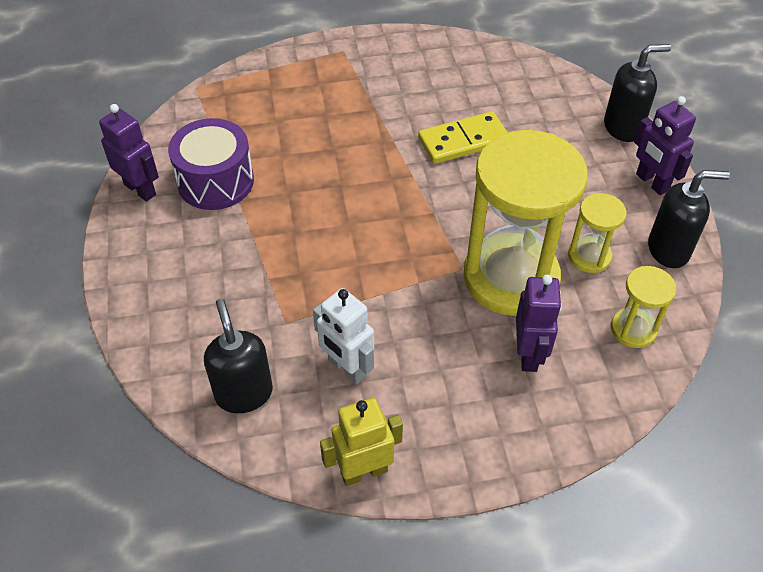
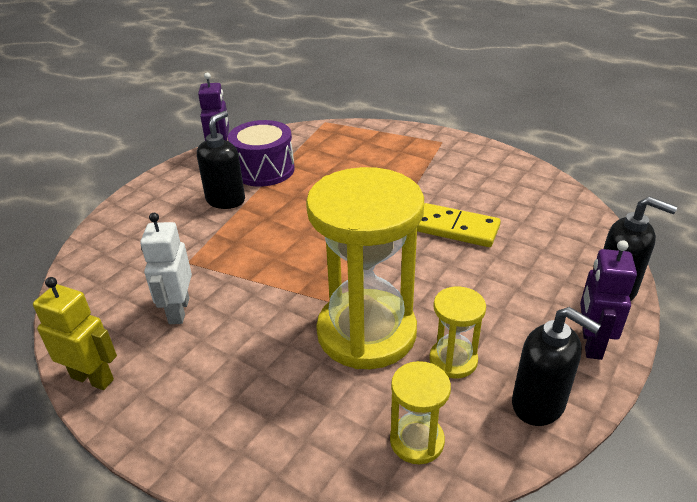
camera: 45 degrees right, 15 degrees down
(244, 393) = (108, 283): black soap dispenser -> black soap dispenser (226, 200)
(529, 354) = (304, 393): purple robot -> none

